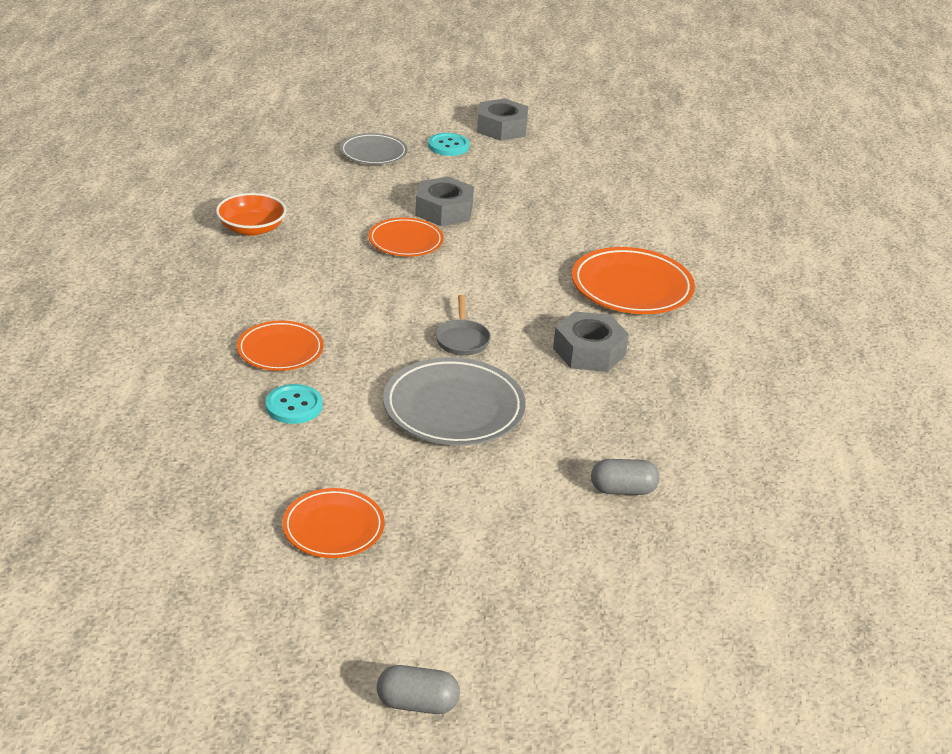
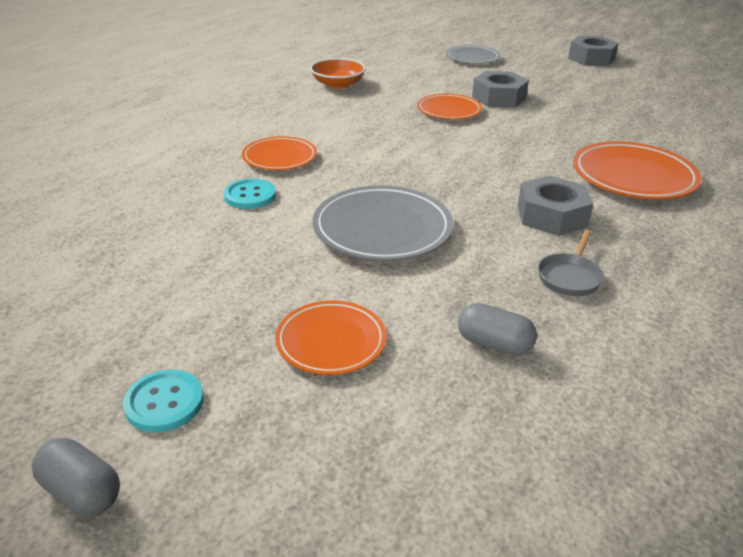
camera: 30 degrees right, 0 degrees up
(333, 528) = (183, 294): orange plate -> orange plate (331, 341)
(448, 146) = (537, 62): turquoise button -> turquoise button (164, 402)
(462, 339) = (437, 181): grey pan -> grey pan (570, 277)

